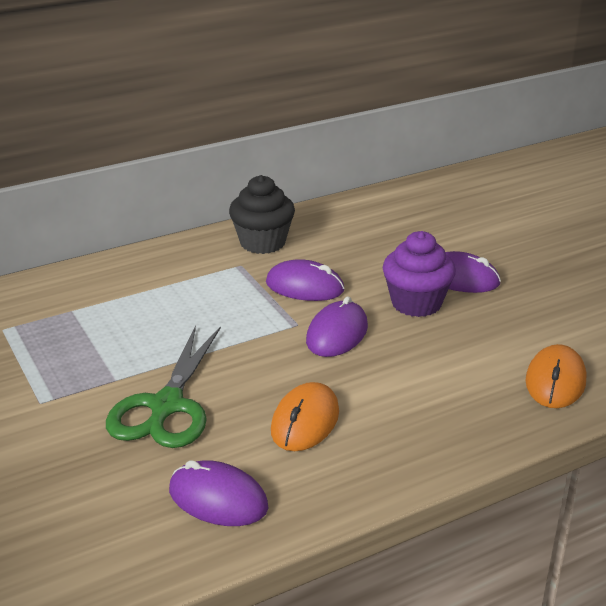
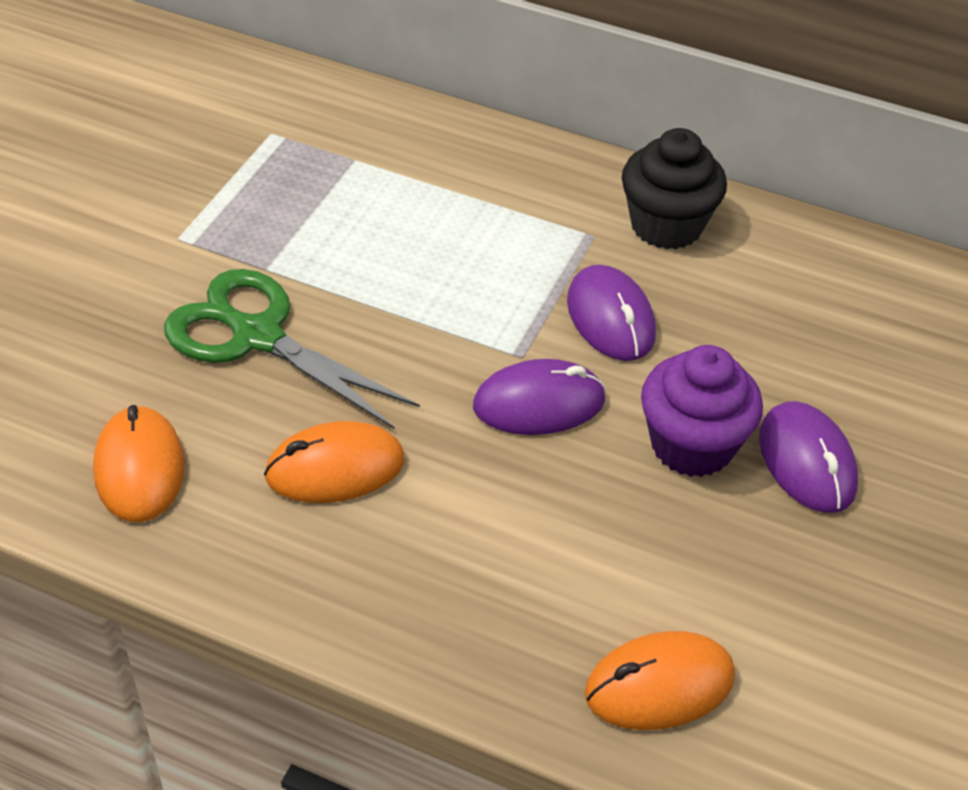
camera: 50 degrees right, 15 degrees up
(166, 406) = (257, 336): green scissors -> green scissors turned 60 degrees clockwise
(218, 499) = (139, 468): purple mouse -> orange mouse

